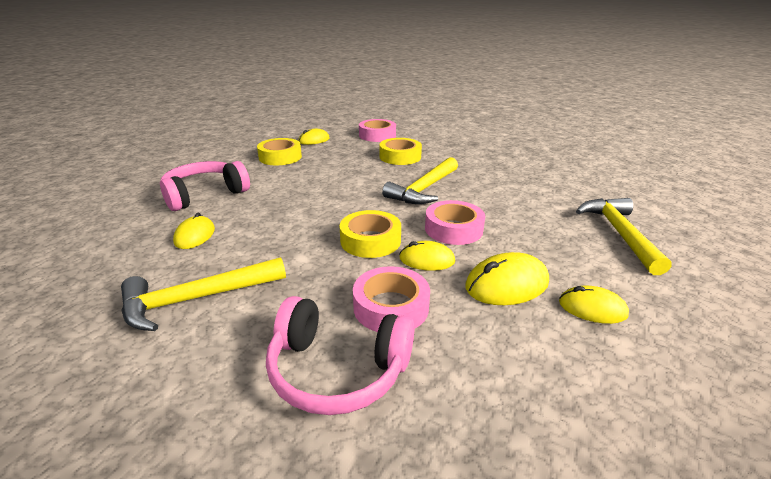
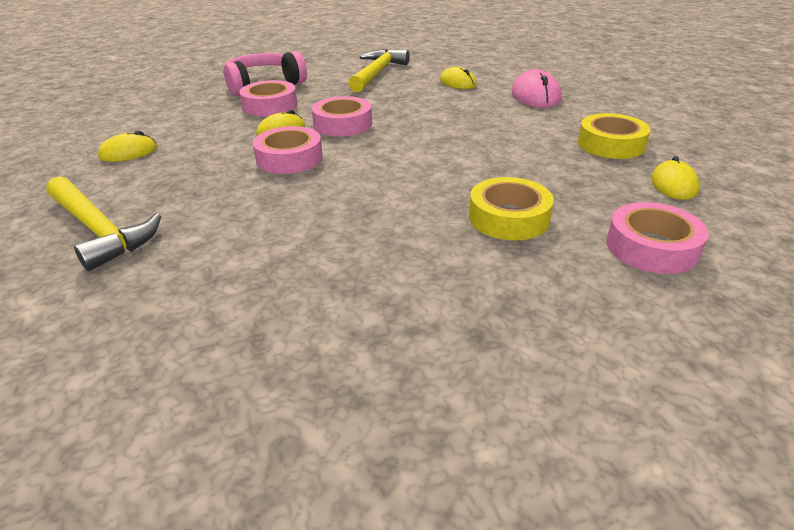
camera: 135 degrees right, 5 degrees up
(204, 194) = (535, 96): pink headphones -> pink mouse
(370, 240) = (342, 124): yellow tape -> pink tape
(424, 189) = (382, 183): yellow hammer -> none
(506, 284) = (204, 141): yellow mouse -> none

